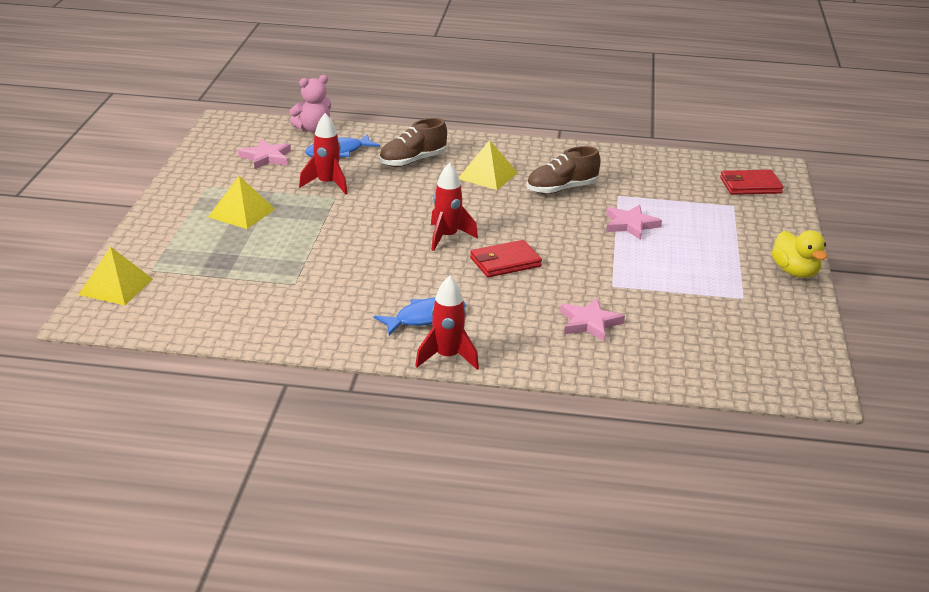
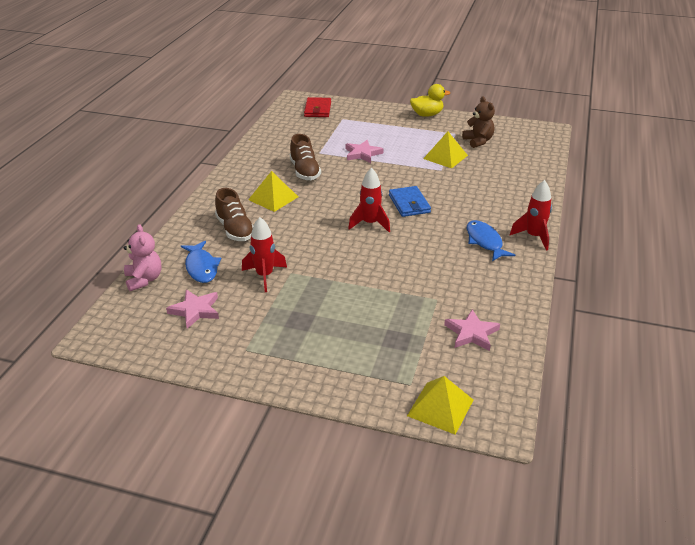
camera: 80 degrees left, 5 degrees up
(241, 213) = (308, 327): yellow pyramid -> yellow pyramid (445, 157)
(505, 262) = (409, 204): red wallet -> blue wallet
(589, 323) = (487, 182): pink star -> pink star (471, 333)
(725, 318) = (478, 141): none -> brown teddy bear

